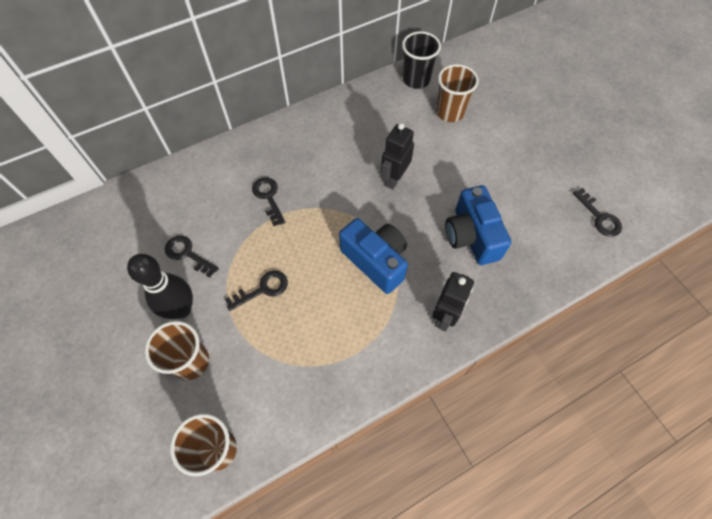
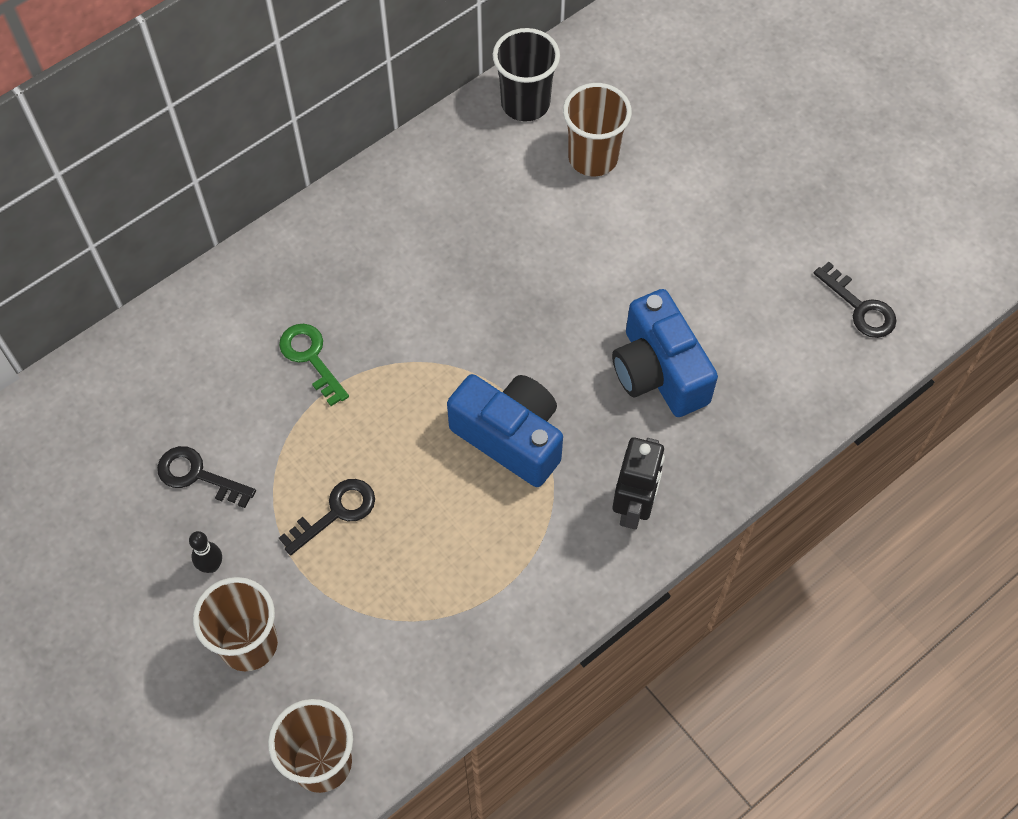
camera: 10 degrees left, 0 degrees up
(181, 309) = (211, 566): black bowling pin -> black bowling pin, size x0.45
(268, 197) = (311, 358): black key -> green key
(394, 179) = (516, 293): black robot -> none

